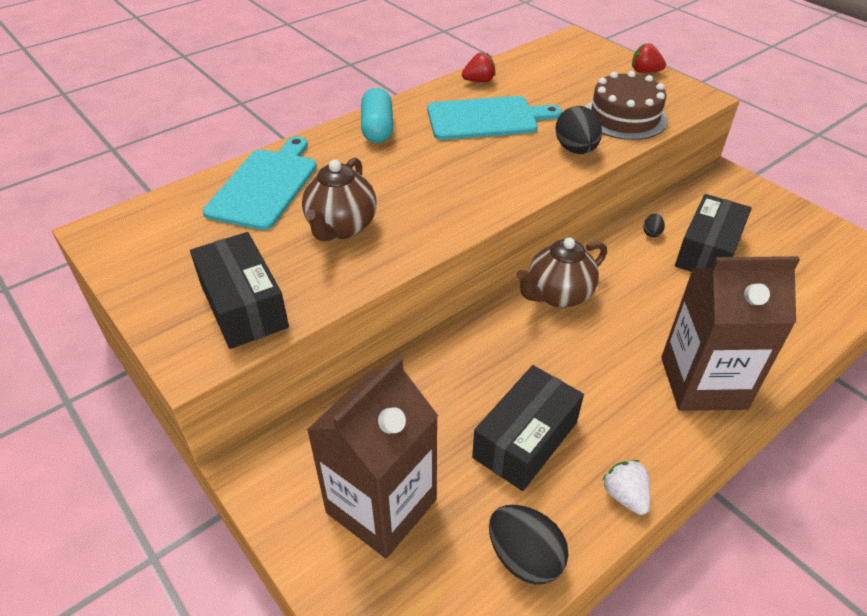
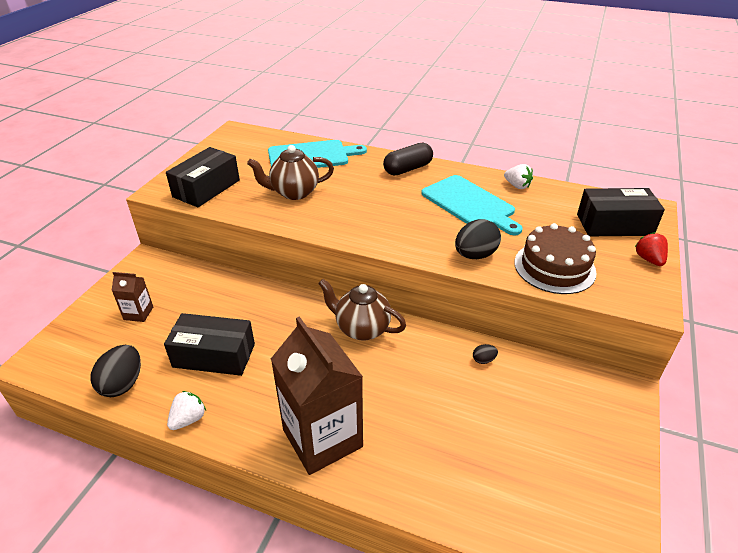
camera: 60 degrees right, 5 degrees down
(377, 129) = (408, 169): turquoise capsule -> black capsule
(381, 506) = (138, 313): brown carton -> brown carton, size x0.45
(479, 81) = (517, 186): red strawberry -> white strawberry
(707, 251) = (493, 403): black box -> black box (614, 225)

